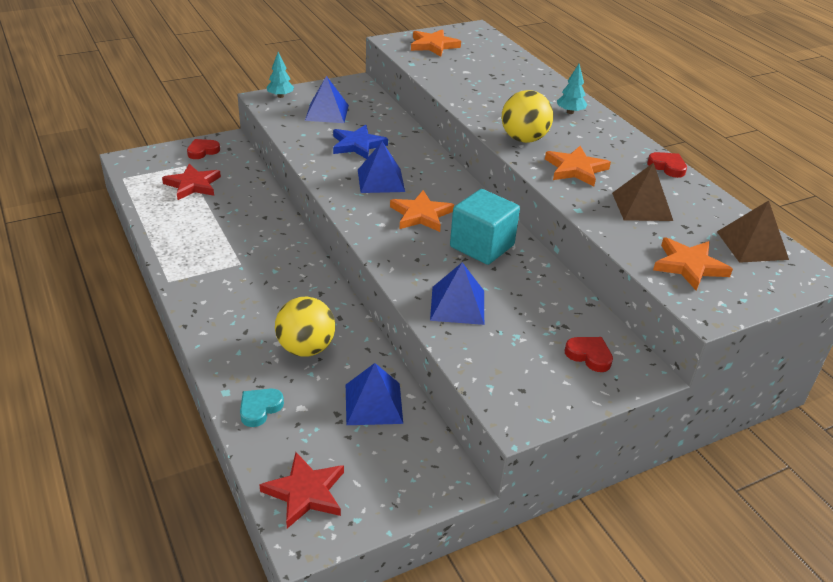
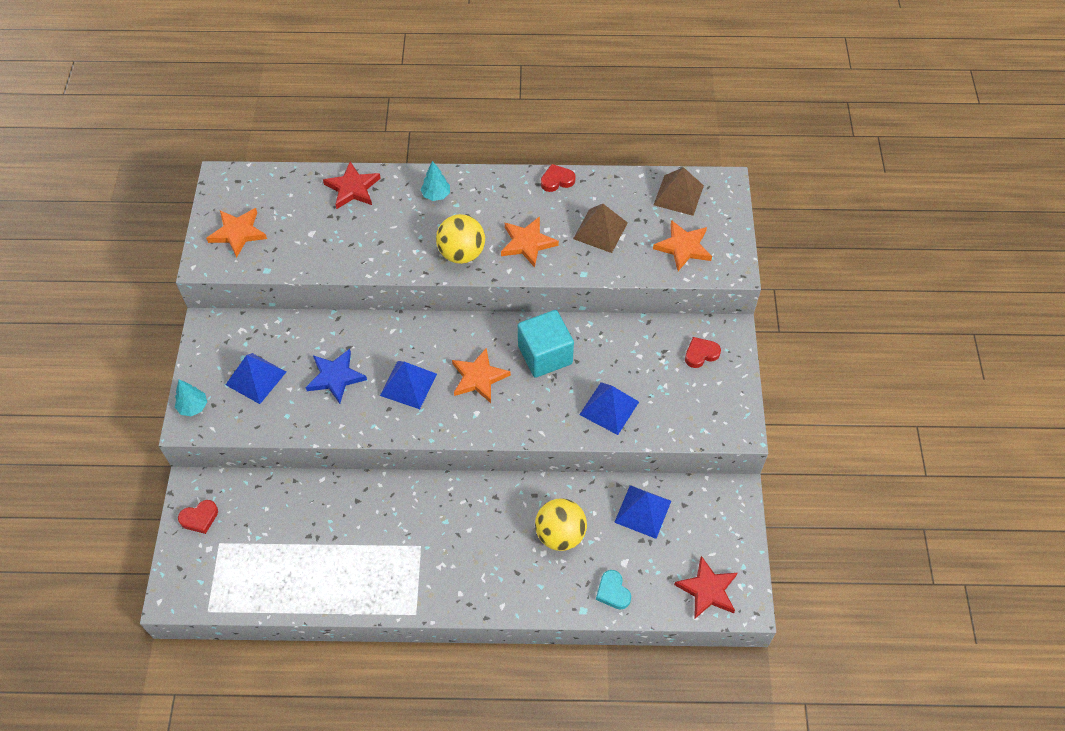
camera: 60 degrees left, 20 degrees up
(193, 185) = (262, 547): red star -> red star (353, 188)
(202, 151) = (199, 518): red heart -> red heart turned 105 degrees counterclockwise

